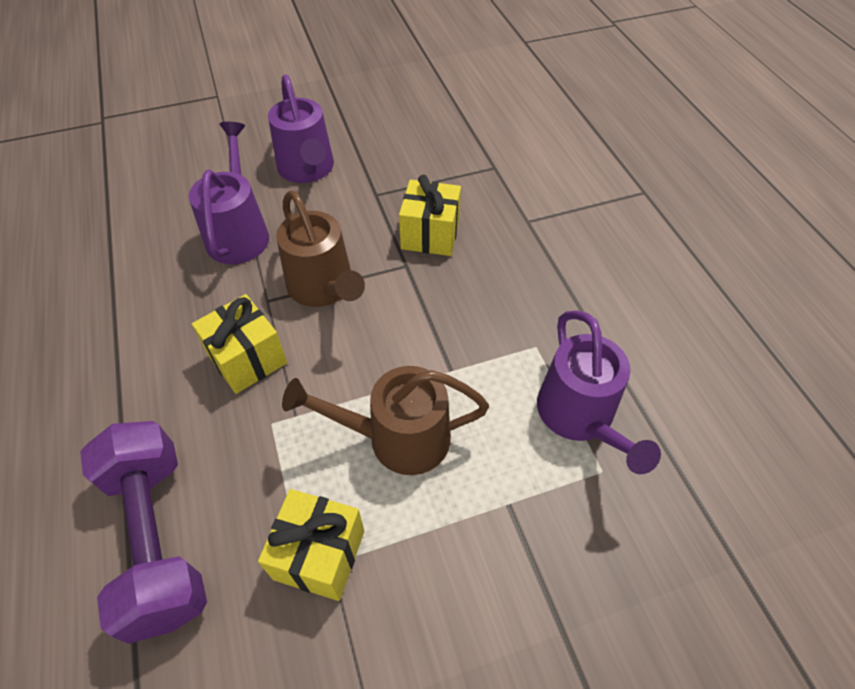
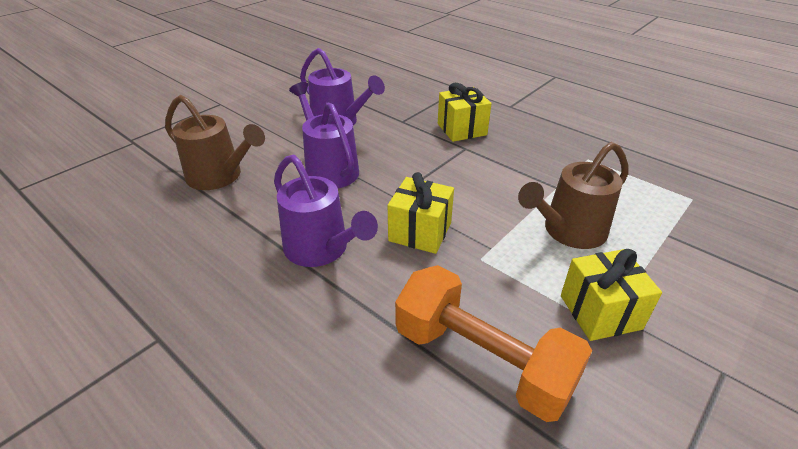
camera: 30 degrees left, 15 degrees down
(158, 538) = (482, 360): purple dumbbell -> orange dumbbell
(324, 288) = (426, 176): brown watering can -> brown watering can (220, 176)
(580, 417) = (650, 180): purple watering can -> purple watering can (321, 249)

